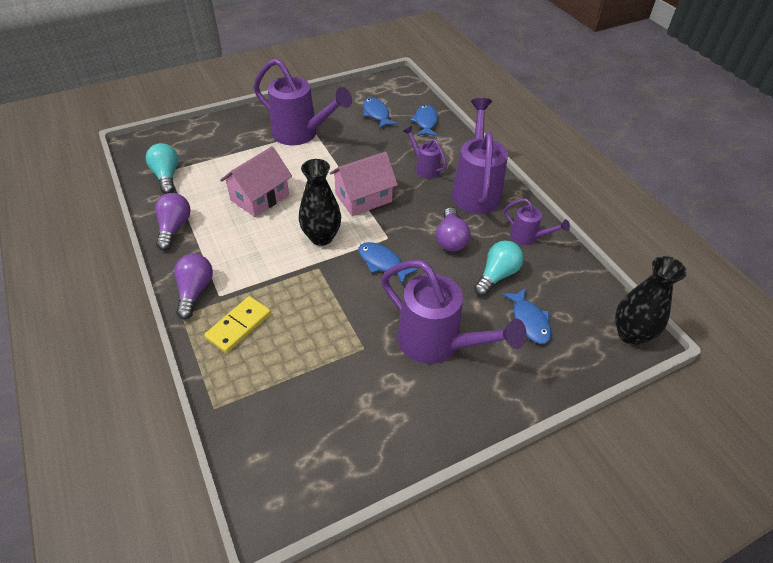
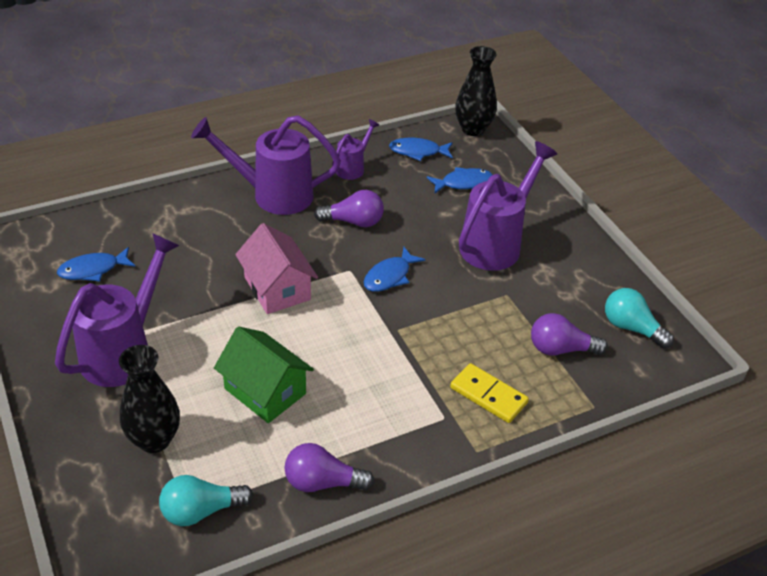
camera: 90 degrees left, 5 degrees down
(195, 291) = (439, 443): purple light bulb -> purple light bulb (560, 349)
(260, 197) = (265, 391): pink house -> green house
(321, 237) = (347, 327): black vase -> black vase (154, 440)
(424, 168) = (226, 232): purple watering can -> none
(425, 122) = (125, 223): blue fish -> blue fish (418, 152)
(497, 275) = (406, 195): turquoise light bulb -> turquoise light bulb (631, 328)

